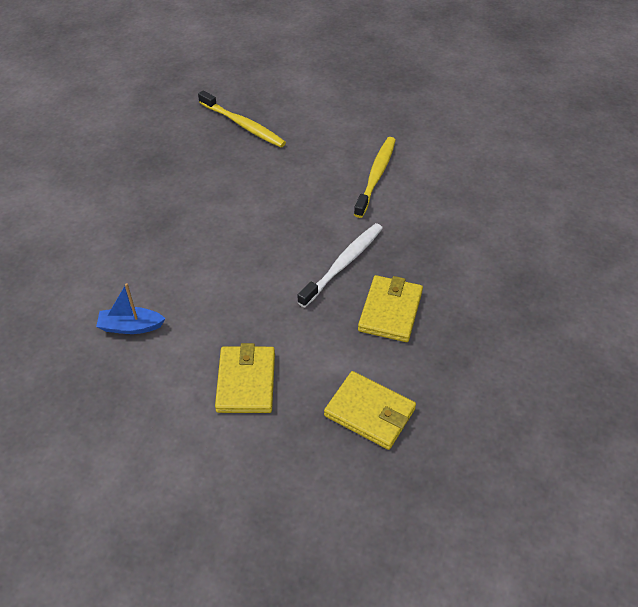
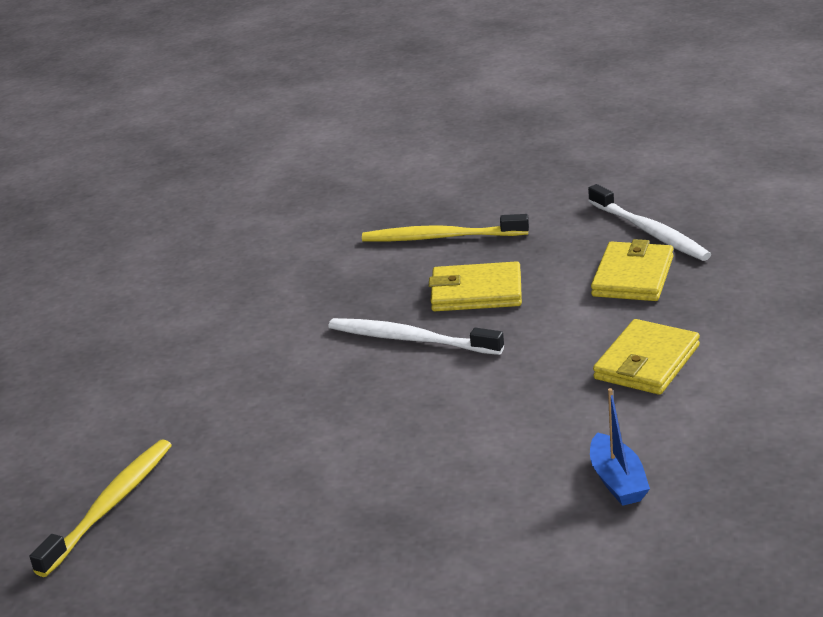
camera: 100 degrees left, 20 degrees down
(246, 382) = (646, 362): yellow wallet -> yellow wallet turned 45 degrees counterclockwise
(376, 176) = (220, 350): yellow toothbrush -> yellow toothbrush (440, 237)
(440, 449) = (650, 232): none -> white toothbrush

